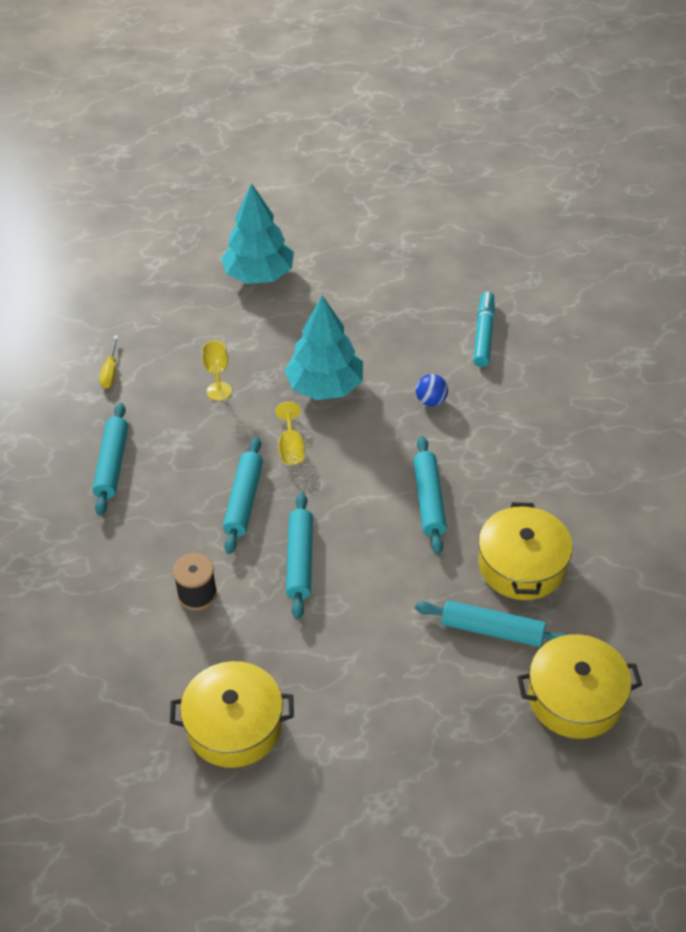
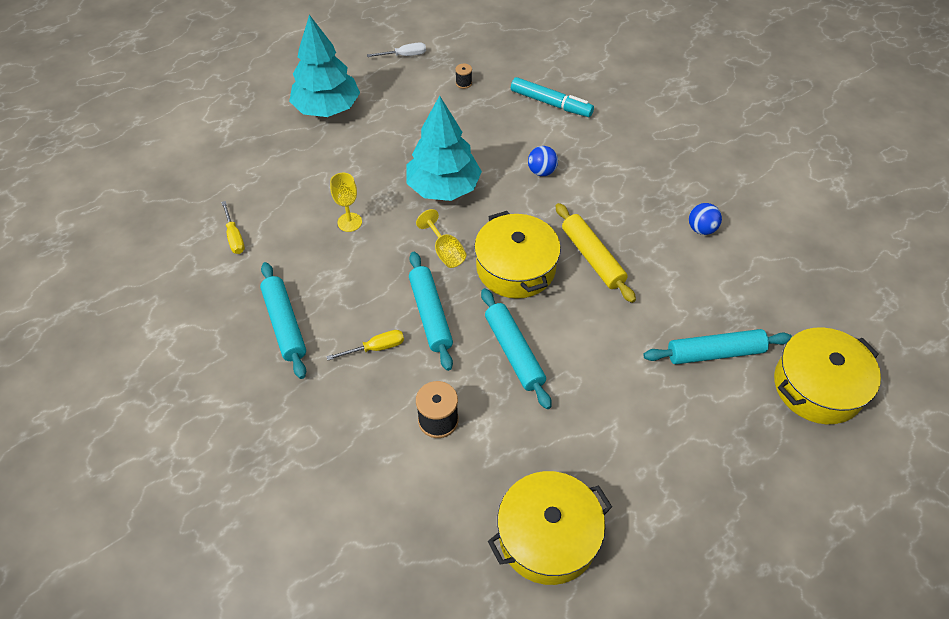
camera: 25 degrees left, 5 degrees up
(178, 513) = (376, 348): none -> yellow screwdriver
(364, 242) = (404, 55): none -> white screwdriver
(407, 288) = (463, 83): none -> black spool
(429, 500) = (592, 257): turquoise rolling pin -> yellow rolling pin
(483, 335) = (550, 103): turquoise marker -> turquoise marker turned 135 degrees clockwise
(521, 565) = (702, 287): yellow pot -> yellow pot (516, 268)
(558, 510) = (701, 229): none -> blue ball

